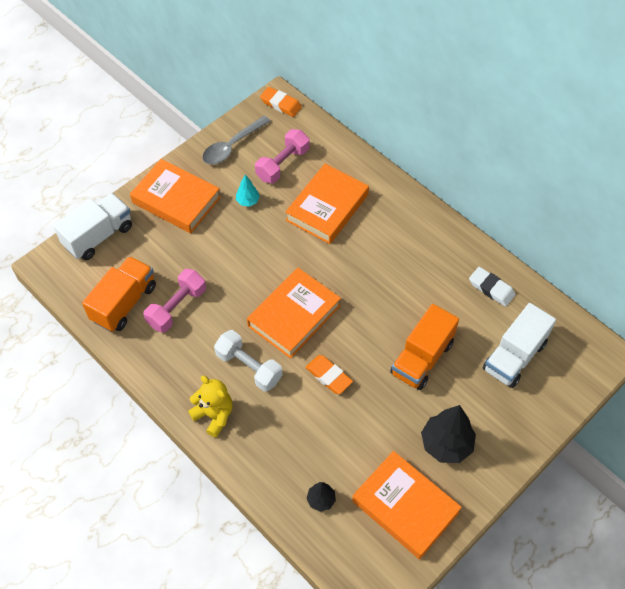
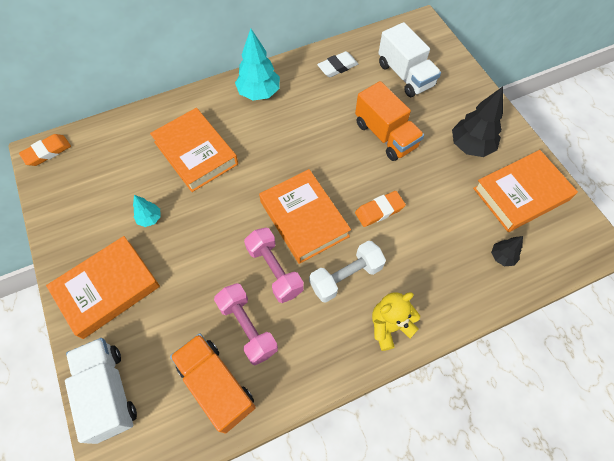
camera: 70 degrees left, 5 degrees up
(232, 146) = (71, 212): grey spoon -> none
(283, 164) = (123, 173): pink dumbbell -> pink dumbbell (274, 270)
(420, 231) = (259, 93): none -> turquoise tree

